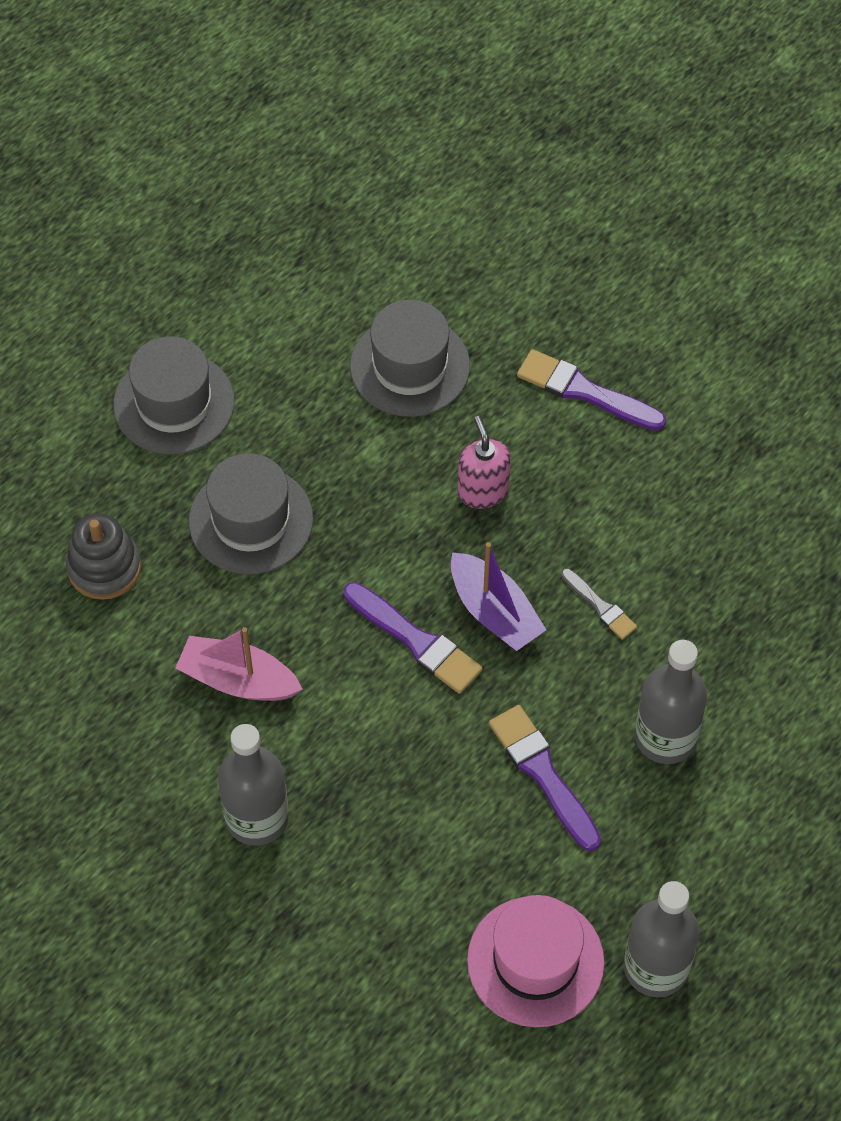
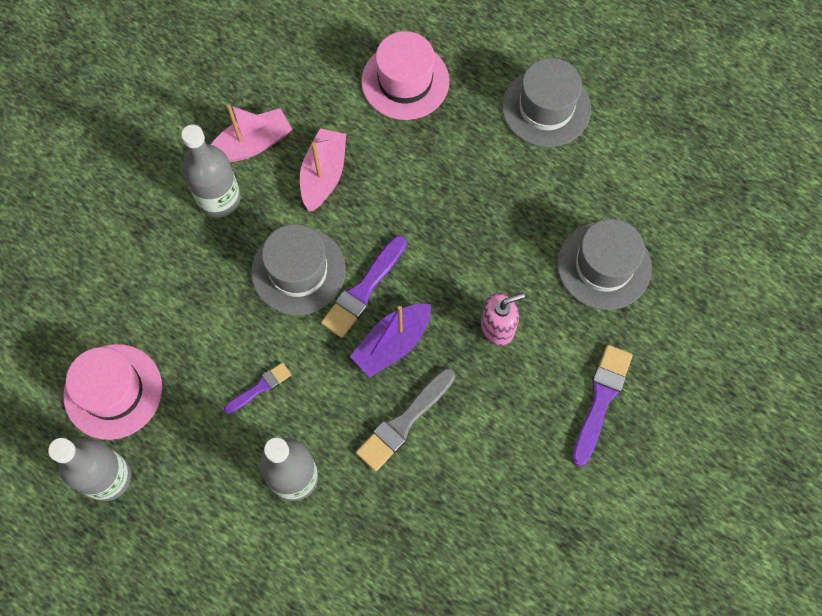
camera: 85 degrees right, 10 degrees up
(104, 568) = (405, 81): grey stacking toy -> pink hat
(176, 771) = (252, 144): none -> pink boat
(251, 520) = (453, 169): grey hat -> grey hat (298, 271)
(543, 773) = (260, 387): purple brush -> purple brush, size x0.59
(600, 606) = (404, 422): grey brush -> grey brush, size x1.70

